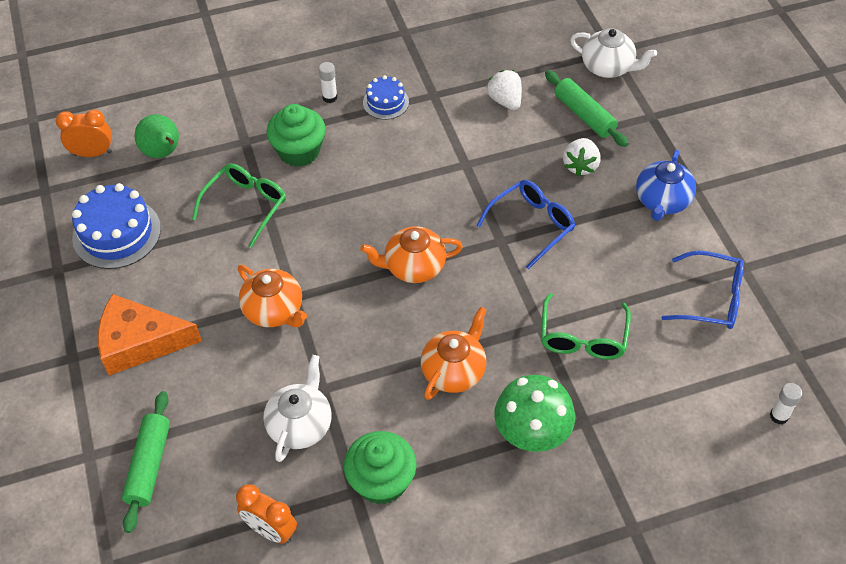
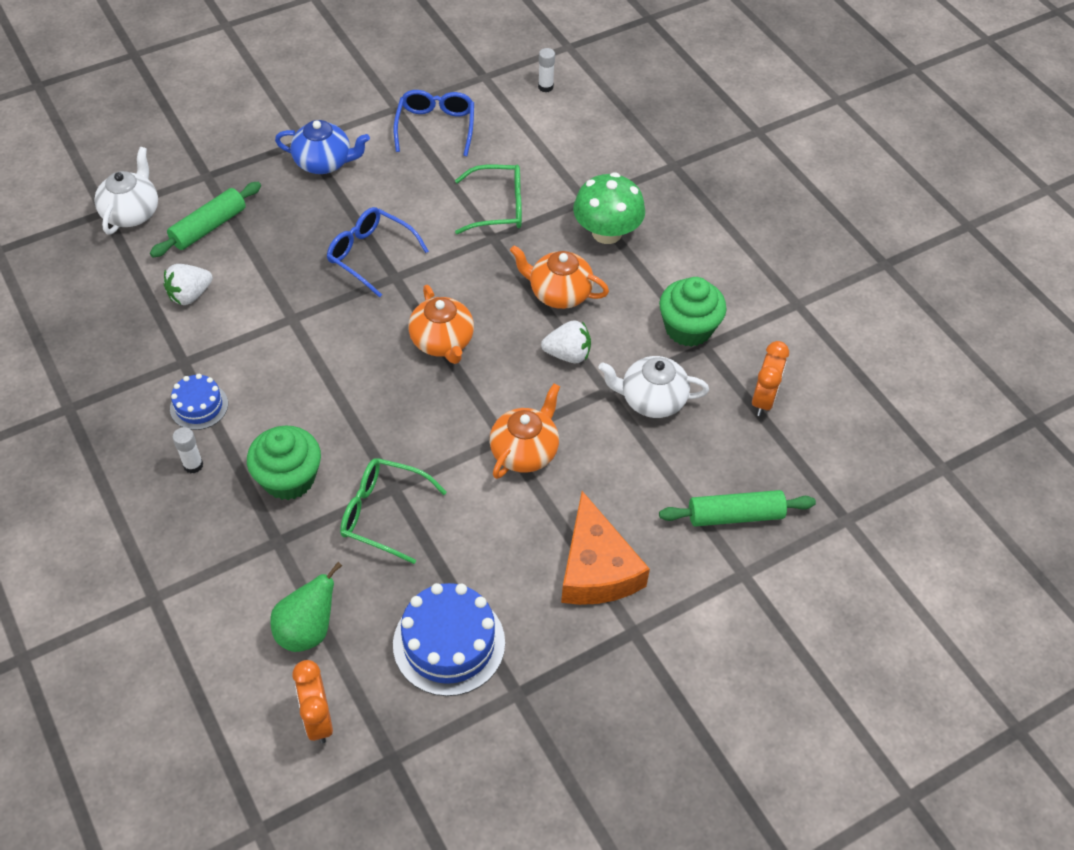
camera: 105 degrees left, 0 degrees up
(580, 166) = (284, 225): white strawberry -> white strawberry (568, 354)

